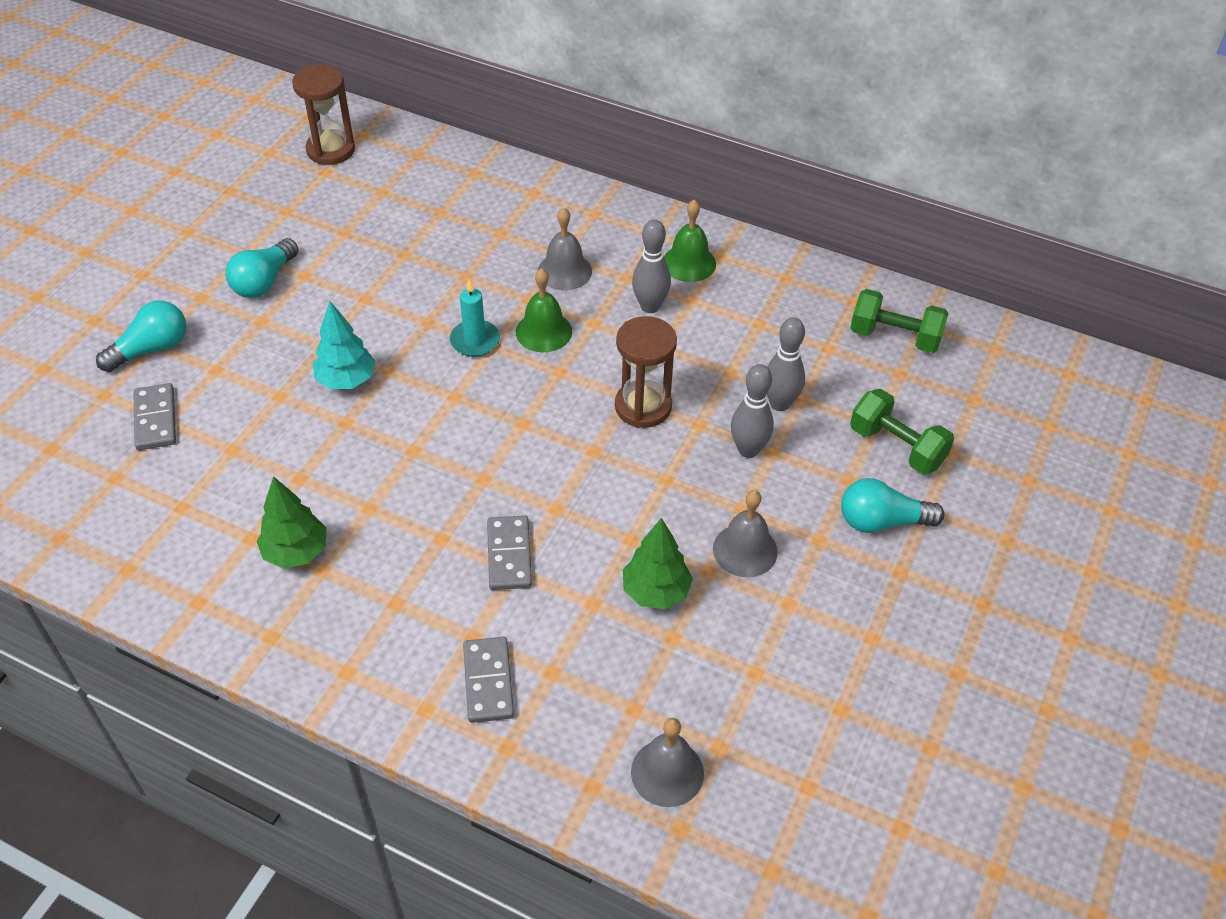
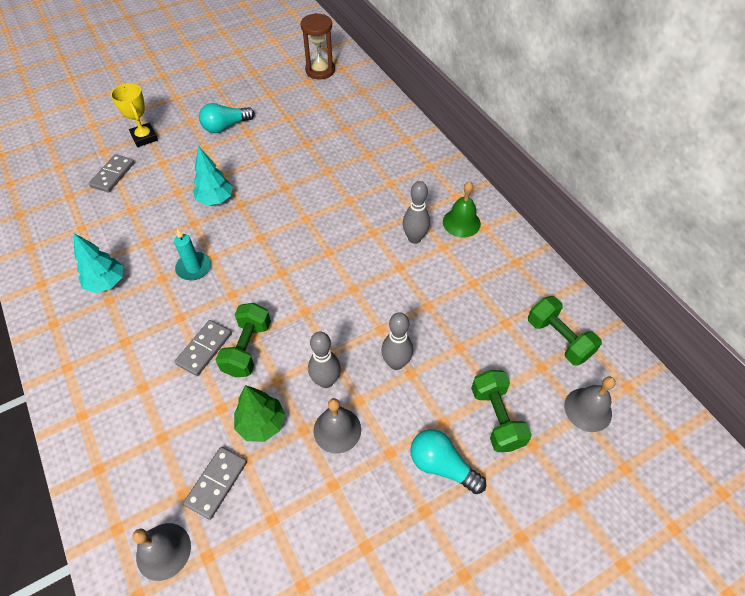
camera: 35 degrees right, 5 degrees up
(151, 349) = (144, 137): turquoise light bulb -> yellow trophy
(296, 552) = (106, 283): green tree -> turquoise tree
(475, 341) = (299, 210): turquoise candle -> turquoise candle (194, 268)
(488, 681) = (125, 420): grey domino -> grey domino (216, 483)
(543, 331) = (340, 223): green bell -> none
(562, 526) = (247, 348): none -> green dumbbell
(564, 271) = (383, 193): grey bell -> grey bell (588, 409)
(643, 406) = (357, 299): brown hourglass -> none
(780, 403) = (442, 343): grey bowling pin -> grey bowling pin (326, 381)

